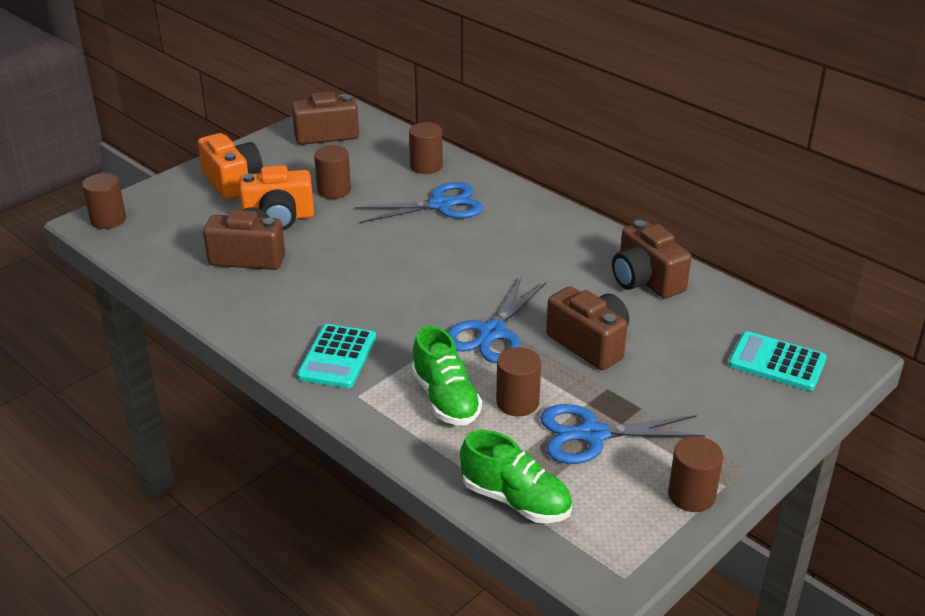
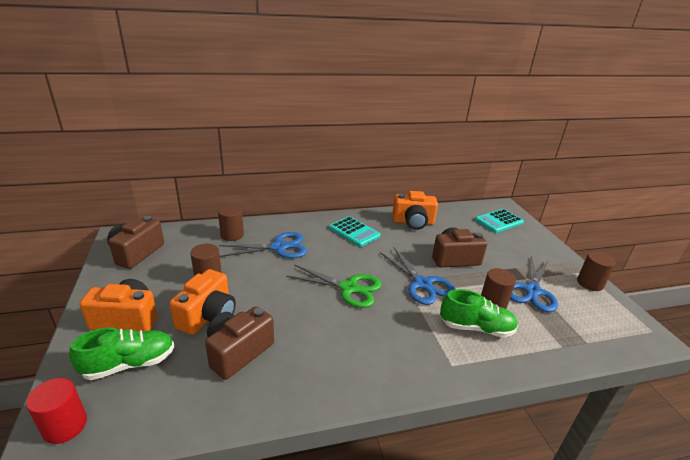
camera: 60 degrees left, 5 degrees down
(108, 220) = (65, 426): brown cylinder -> red cylinder
(337, 357) = (403, 357): turquoise calculator -> turquoise calculator (354, 232)
(418, 282) = (349, 288): none -> green scissors
(441, 205) = (279, 247): blue scissors -> blue scissors turned 60 degrees clockwise
(516, 500) = (582, 341): green shoe -> green shoe (129, 364)
(645, 280) = (413, 222): brown camera -> orange camera

